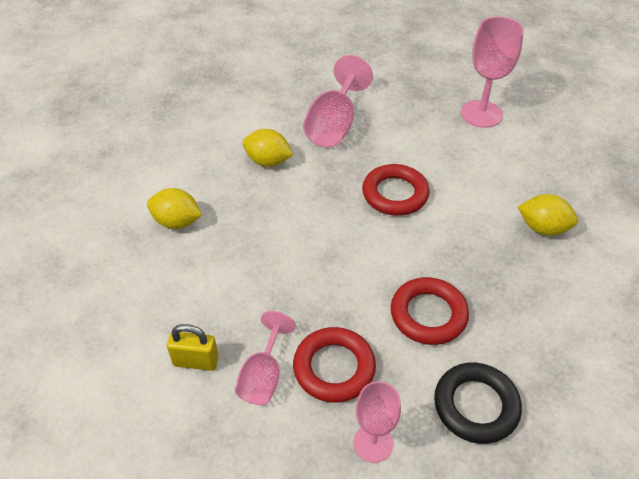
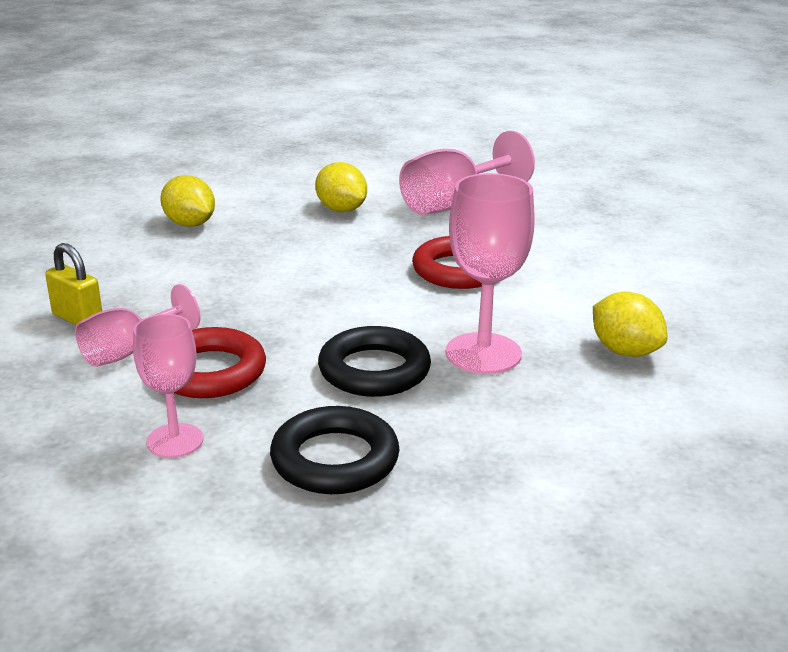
camera: 30 degrees right, 20 degrees down
(428, 314) = (374, 370): red ring -> black ring
(481, 114) = (660, 240): pink goblet -> pink goblet (483, 353)

